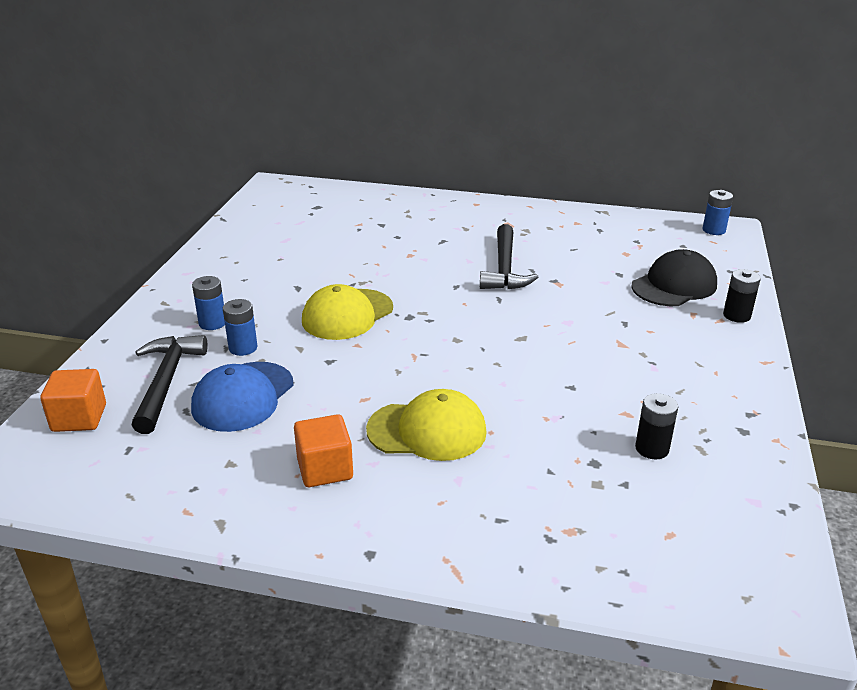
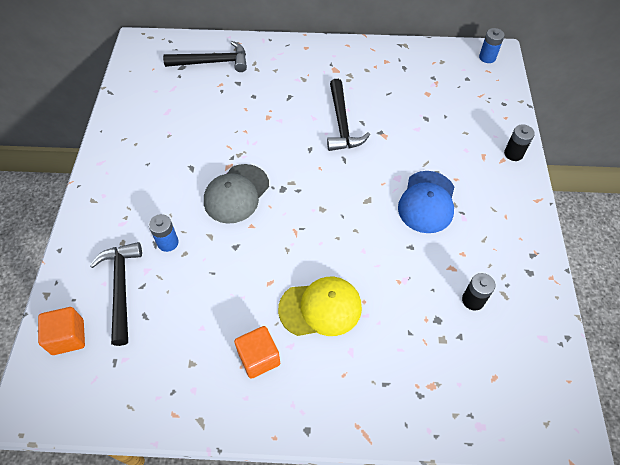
camera: 10 degrees left, 25 degrees up
(212, 323) = (137, 218): blue battery -> none
(243, 397) = (182, 295): blue cap -> blue cap (427, 202)
(347, 315) = (236, 194): yellow cap -> grey cap
(356, 206) = (212, 62): none -> black hammer
(674, 285) = (466, 126): black cap -> none

